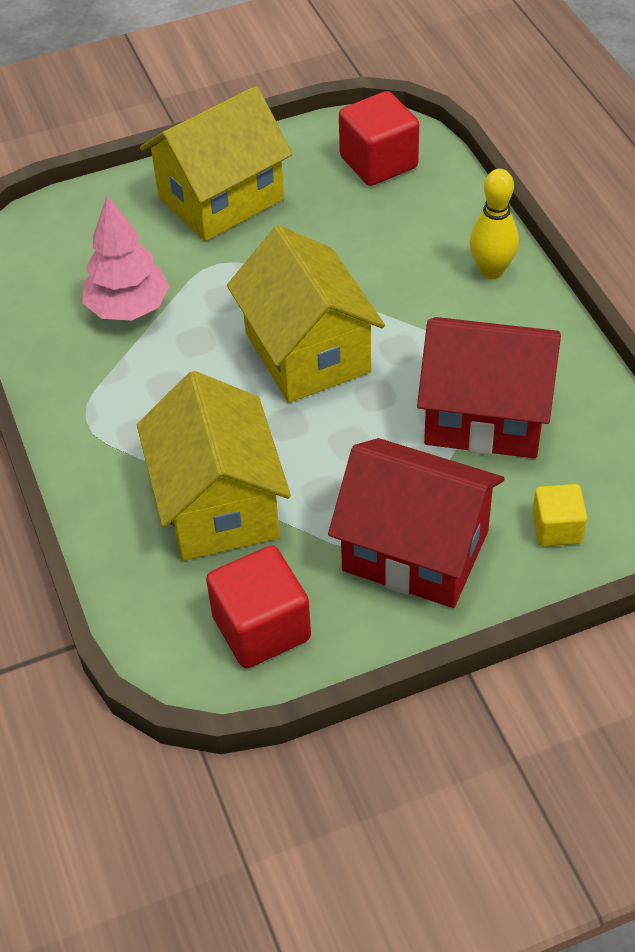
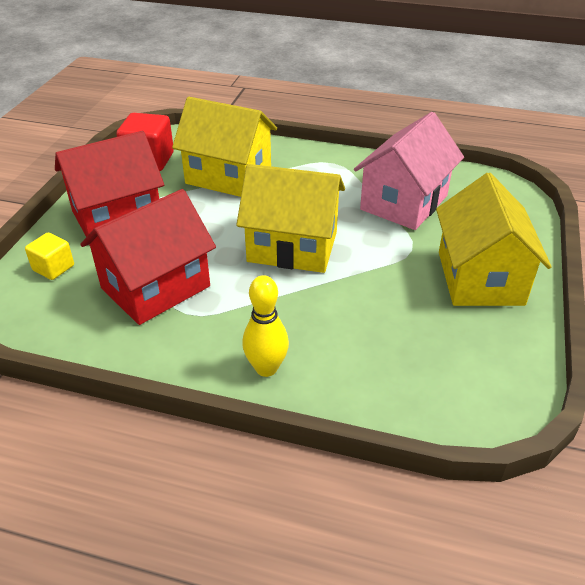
camera: 125 degrees right, 10 degrees down
(128, 308) = (404, 203): pink tree -> pink house
(378, 162) = (456, 380): red cube -> none

